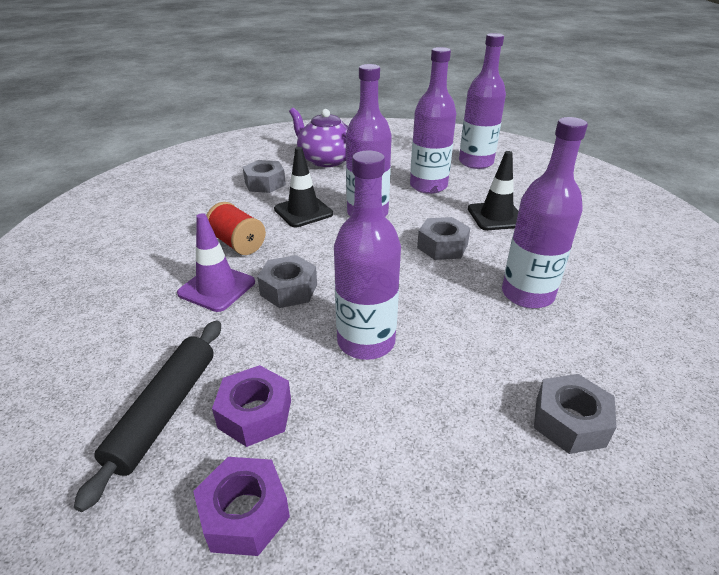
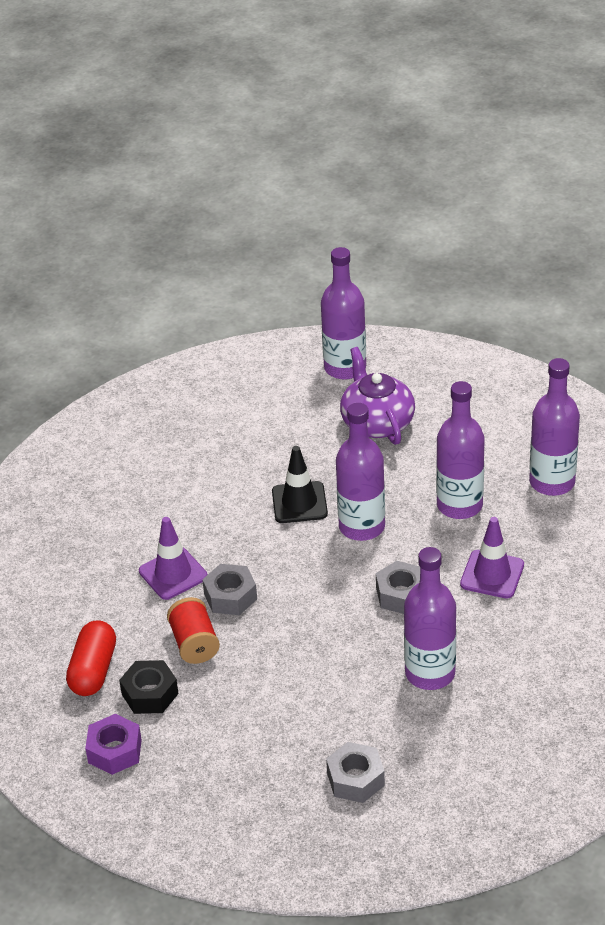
camera: 30 degrees right, 5 degrees up
(164, 411) = (93, 670): black rolling pin -> red capsule
(237, 243) = (214, 527): red spool -> red spool (194, 643)
(255, 414) = (150, 694): purple nut -> black nut
(265, 183) = (285, 445): grey nut -> none
(366, 342) = (260, 668): purple bottle -> purple bottle (345, 368)
(496, 216) = (492, 574): black traffic cone -> purple traffic cone

